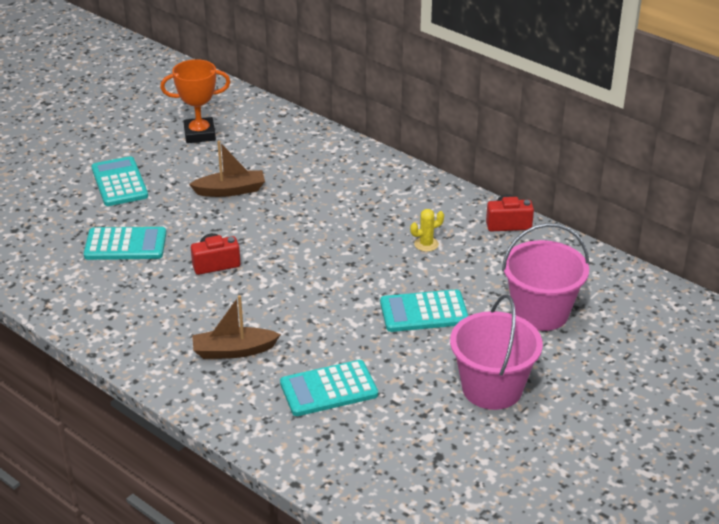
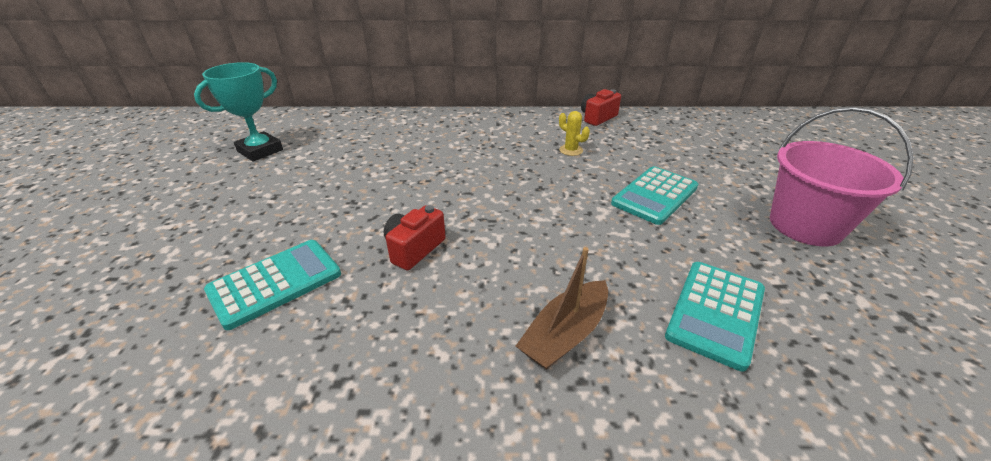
camera: 40 degrees left, 0 degrees up
(119, 182) = (201, 222): turquoise calculator -> none
(199, 134) = (260, 151): orange trophy -> turquoise trophy
(230, 190) = (347, 180): brown boat -> none
(426, 244) = (571, 150): yellow cactus -> yellow cactus turned 75 degrees counterclockwise
(540, 312) = (718, 157): pink bucket -> none

